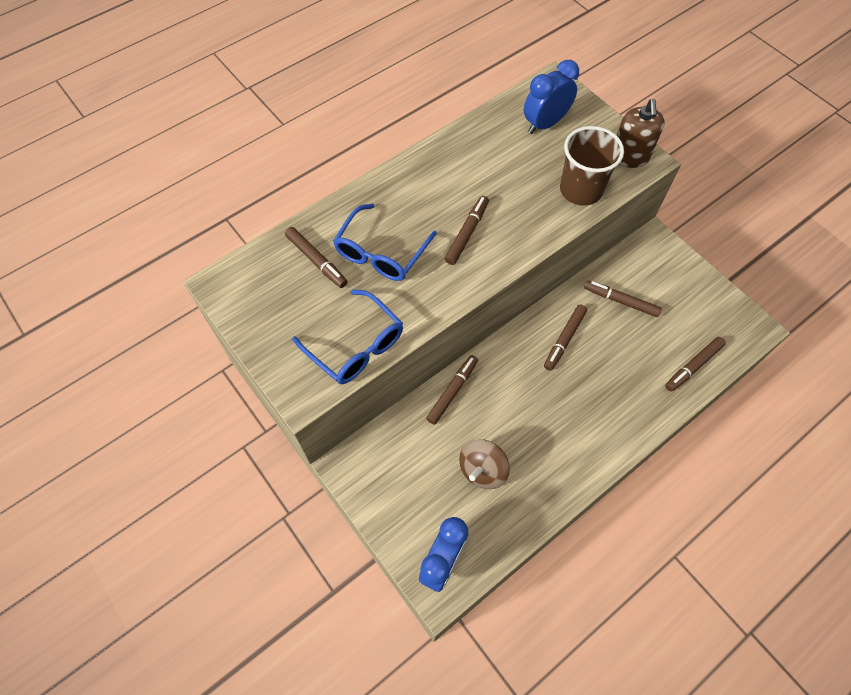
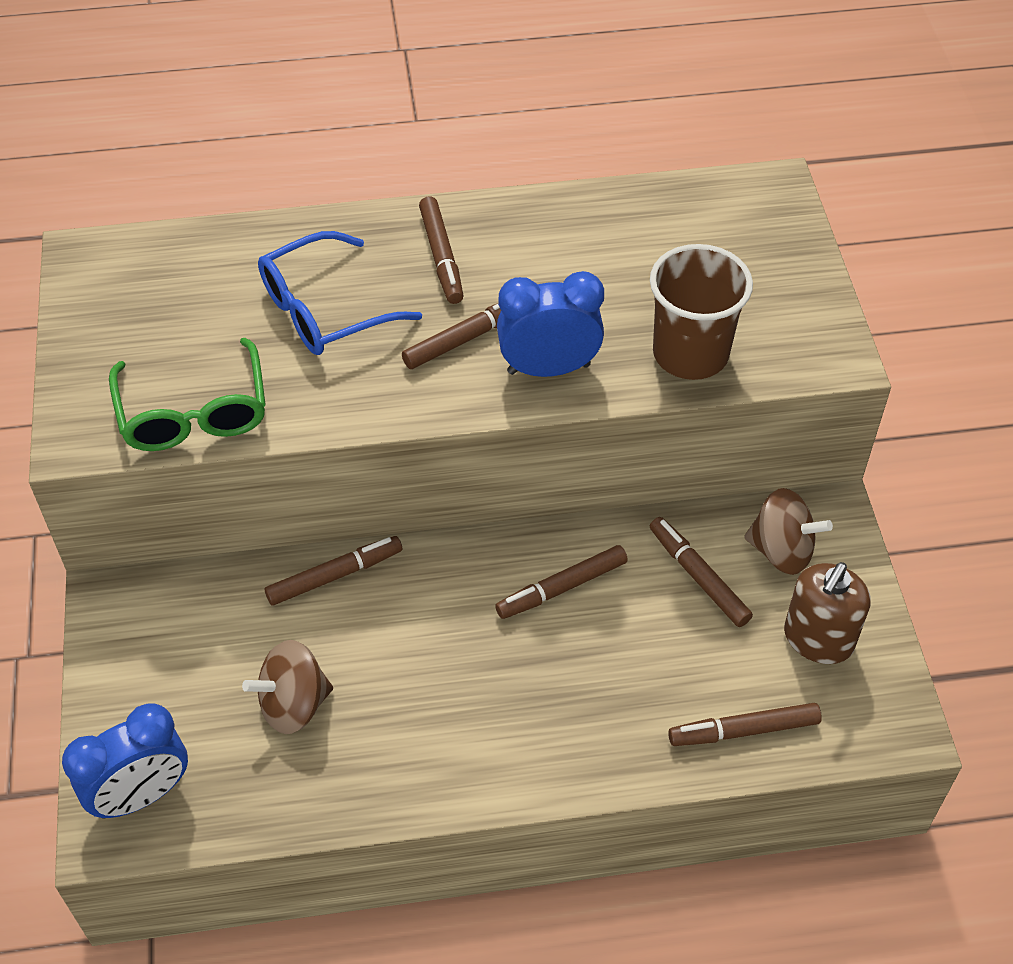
camera: 30 degrees right, 10 degrees down
(316, 261) = (230, 281): brown marker -> brown marker (441, 257)
(356, 346) = (194, 413): blue glasses -> green glasses
(545, 124) = (712, 239): blue clock -> blue clock (548, 368)
(629, 157) = (810, 340): brown soap dispenser -> brown soap dispenser (818, 639)
(647, 269) = (781, 550): none -> brown spinning top

